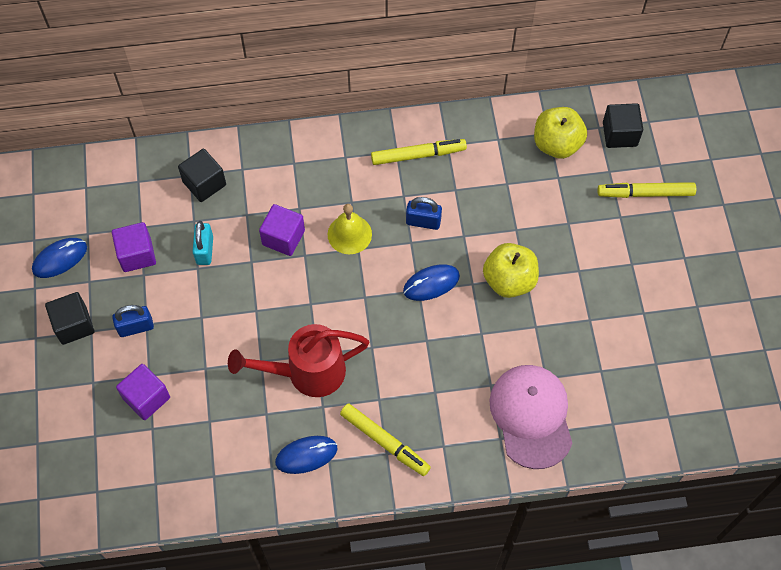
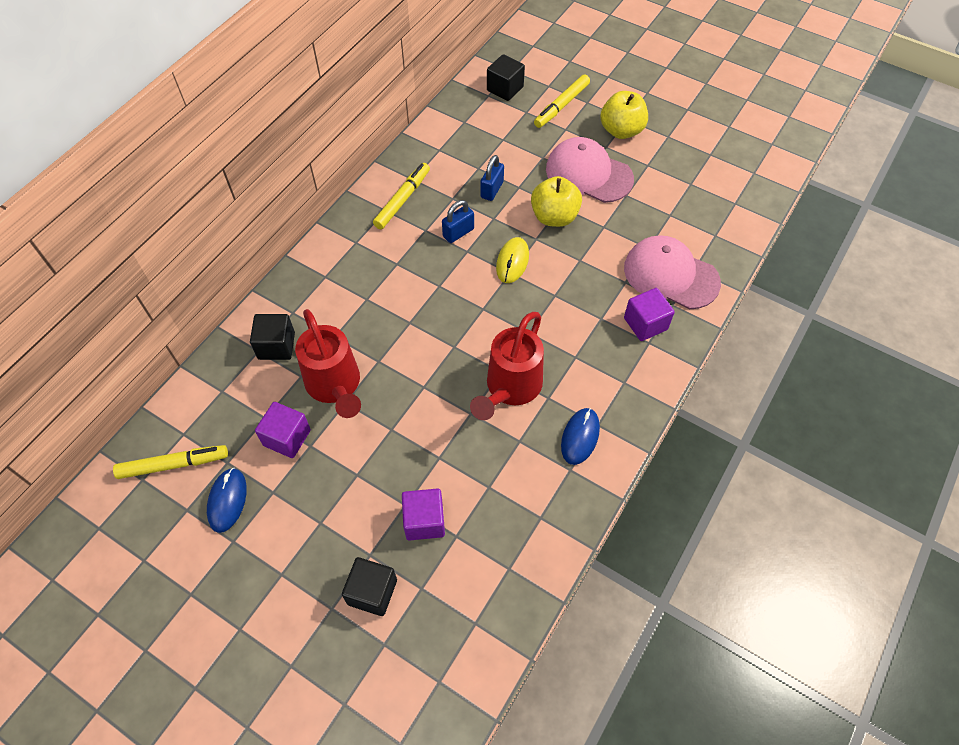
camera: 50 degrees left, 5 degrees down
(74, 325) = (301, 533): black cube -> black cube (372, 592)
(136, 327) = (352, 484): blue padlock -> blue padlock (492, 190)
(205, 250) = (335, 386): turquoise padlock -> red watering can
(283, 237) = (380, 326): purple cube -> purple cube (645, 324)
(349, 234) = (422, 282): yellow bell -> none
(385, 442) = (614, 377): yellow marker -> yellow marker (173, 465)
(431, 283) = (512, 262): blue mouse -> yellow mouse
(557, 144) = (477, 123): yellow apple -> yellow apple (621, 130)
(584, 272) = (588, 174): none -> pink cap

